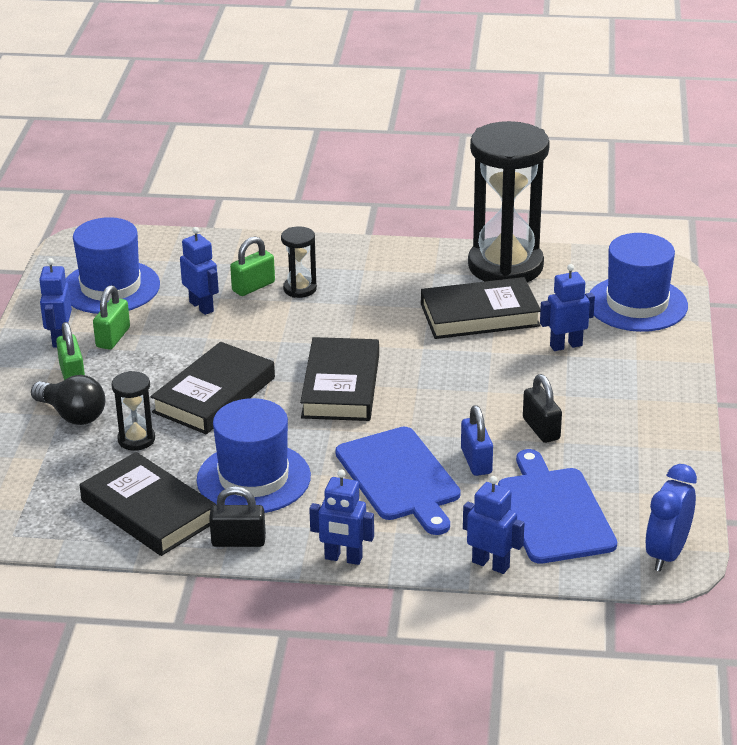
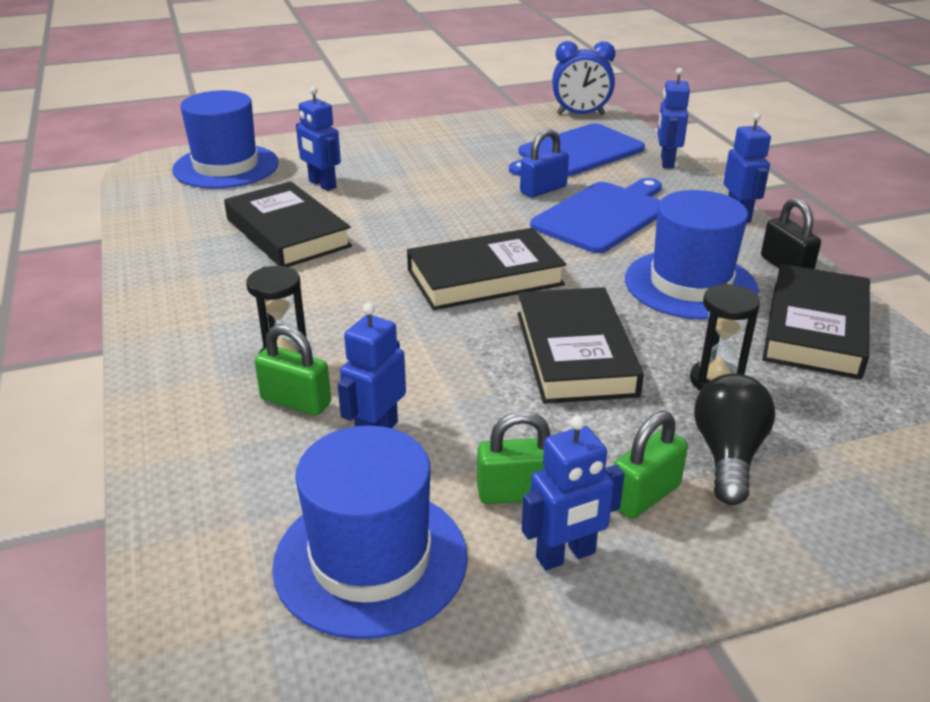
camera: 115 degrees left, 0 degrees up
(214, 395) = (575, 353): black book -> black book turned 75 degrees clockwise
(505, 266) = (170, 238): black hourglass -> none
(541, 429) = (469, 173): black padlock -> none

